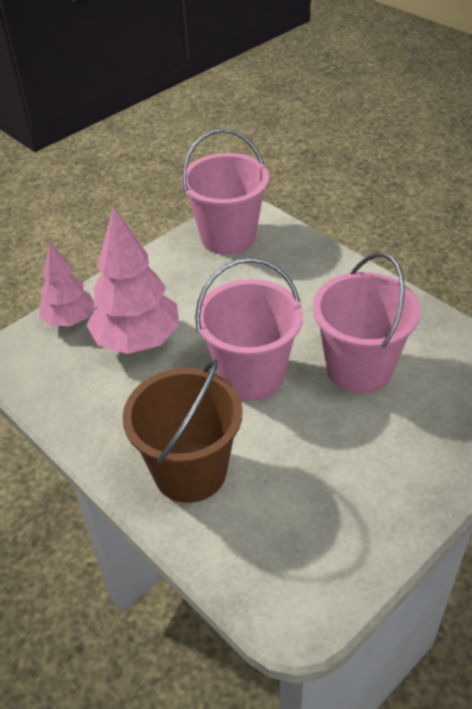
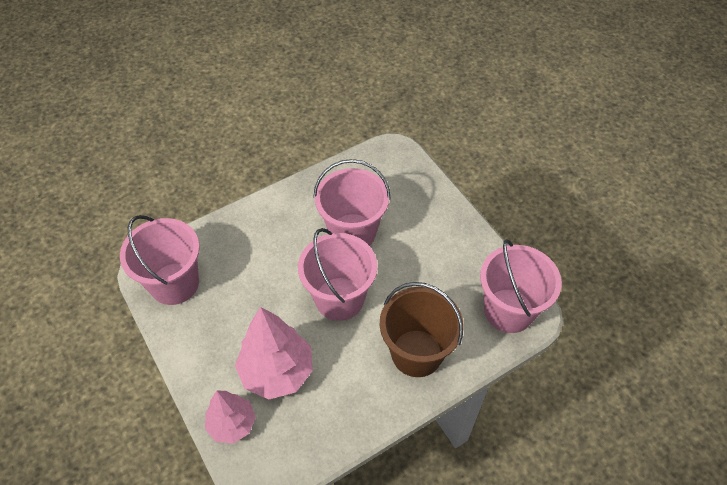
camera: 80 degrees left, 10 degrees up
(291, 581) = (508, 310): none -> pink bucket

